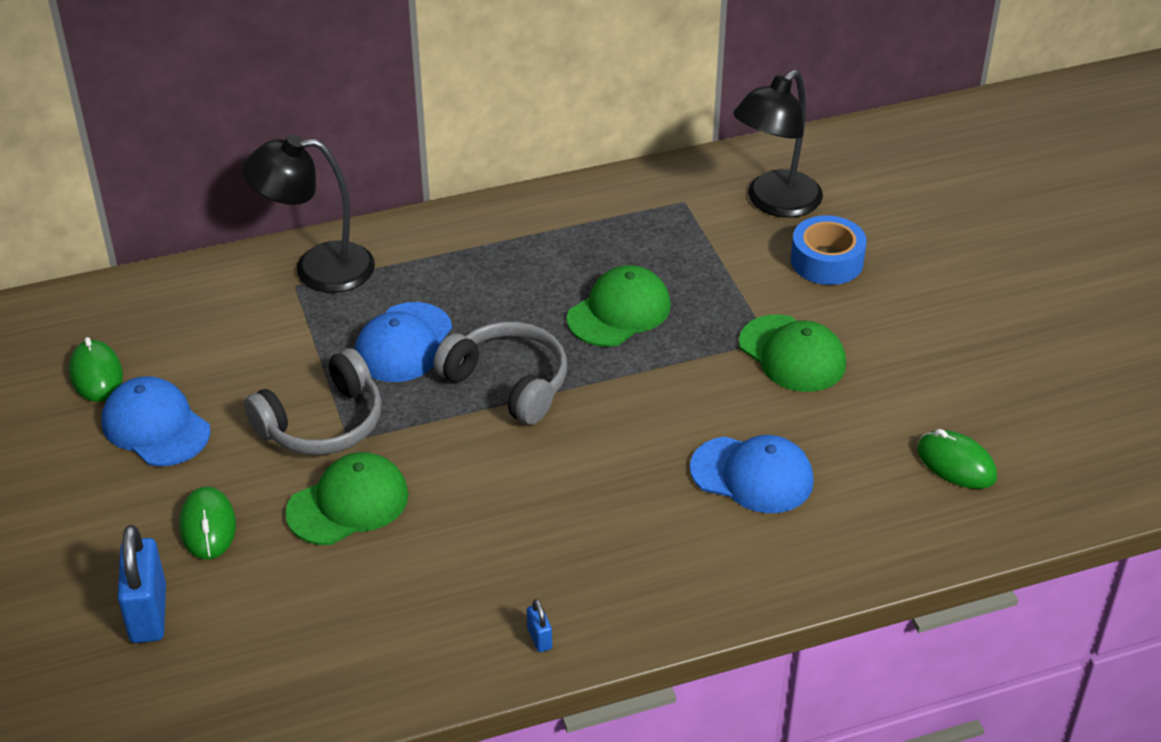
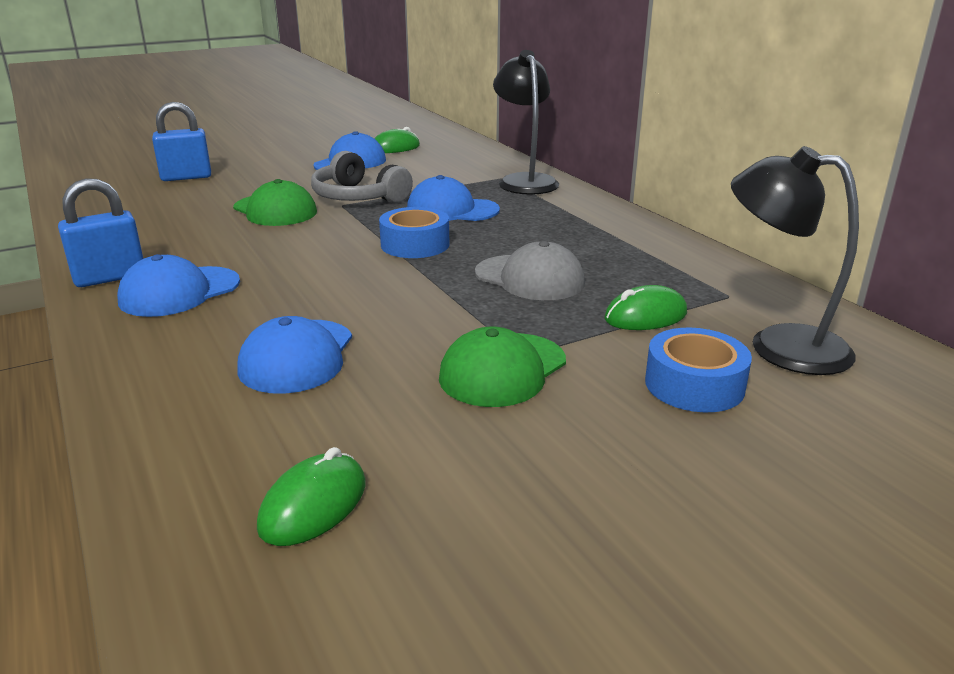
camera: 80 degrees right, 15 degrees down
(208, 526) = (258, 181): green mouse -> green mouse (645, 316)
(508, 383) = (415, 244): grey headphones -> blue tape
(539, 638) = (110, 278): blue padlock -> blue padlock, size x2.20
(594, 571) = (179, 292): none -> blue cap
(619, 312) = (529, 278): green cap -> grey cap

